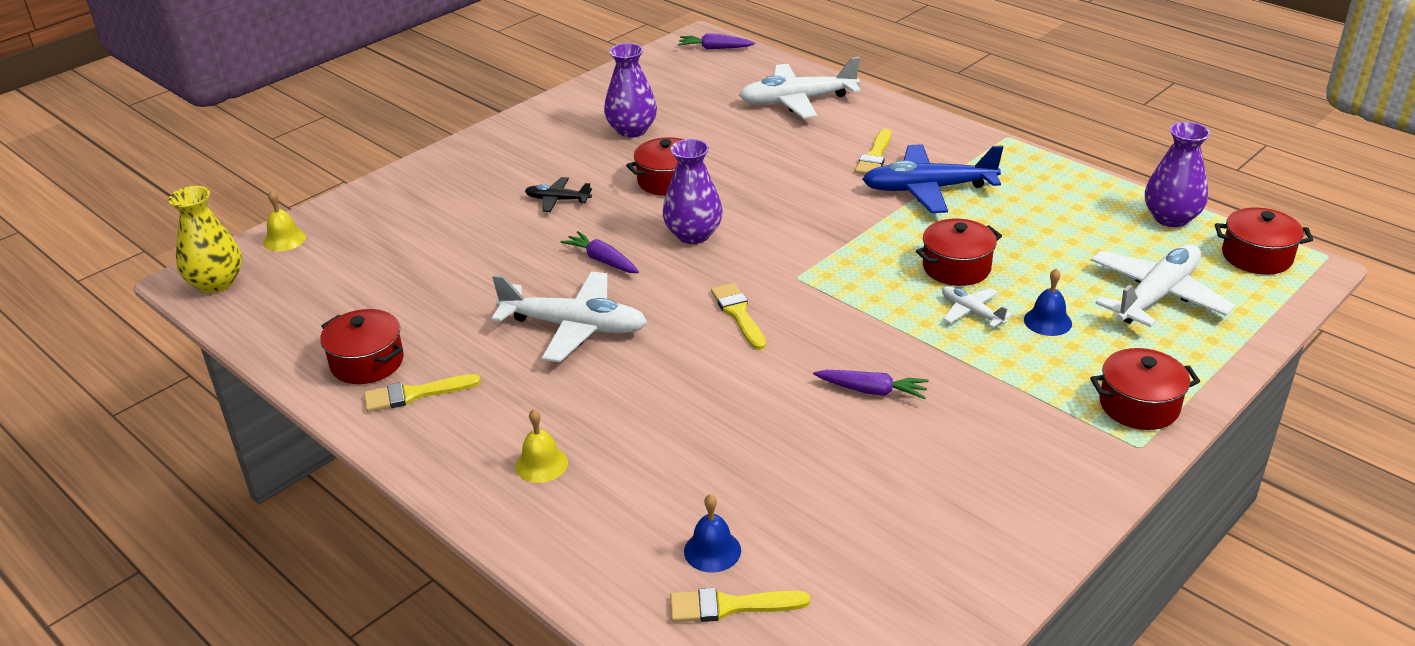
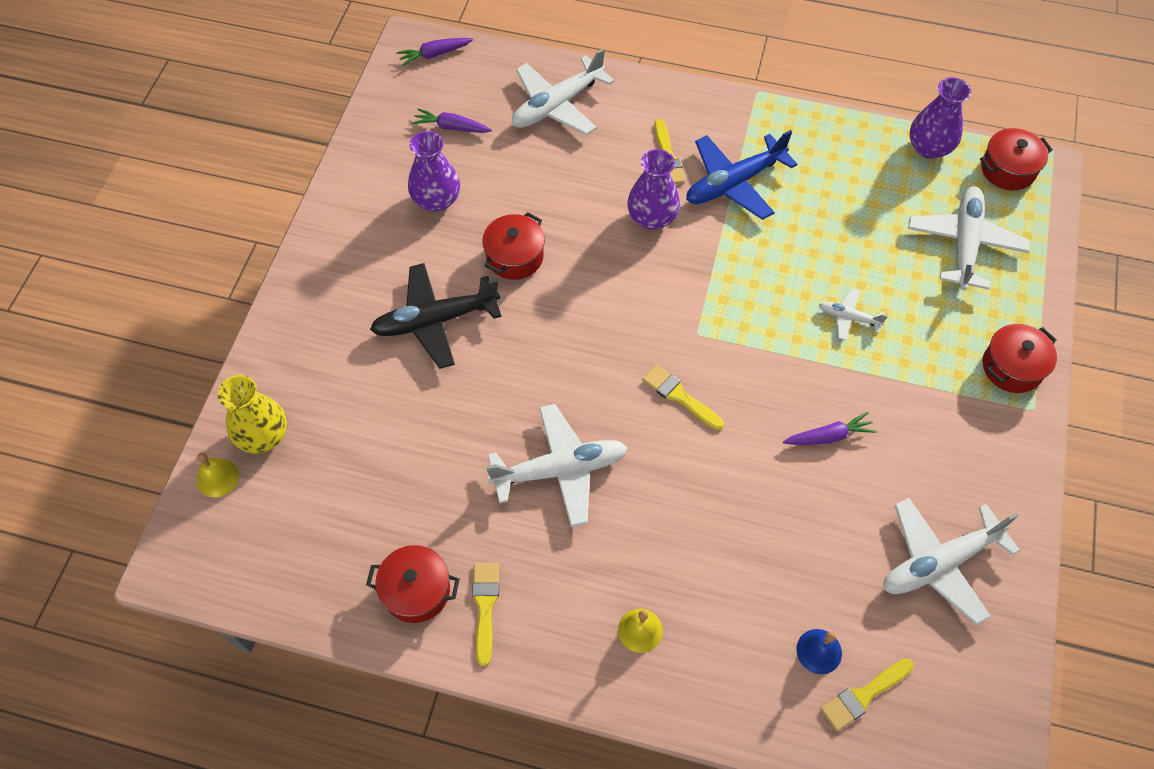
camera: 30 degrees left, 25 degrees up
(216, 283) = (198, 561): yellow vase -> yellow vase (263, 436)
(415, 394) = (485, 606): yellow brush -> yellow brush turned 135 degrees clockwise
(557, 200) = (435, 320): black plane -> black plane, size x1.99
(602, 260) = (528, 380): purple carrot -> purple carrot (452, 127)
(693, 234) = (582, 317): purple vase -> purple vase (652, 218)
(914, 531) = (939, 563): none -> white plane
(956, 267) = (809, 270): red pot -> none
(1047, 321) = (906, 304): blue bell -> none

